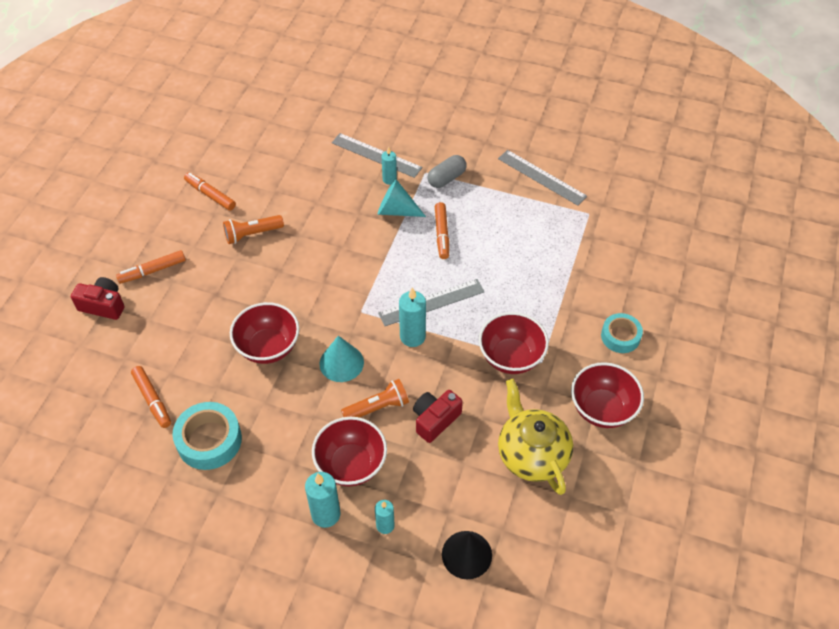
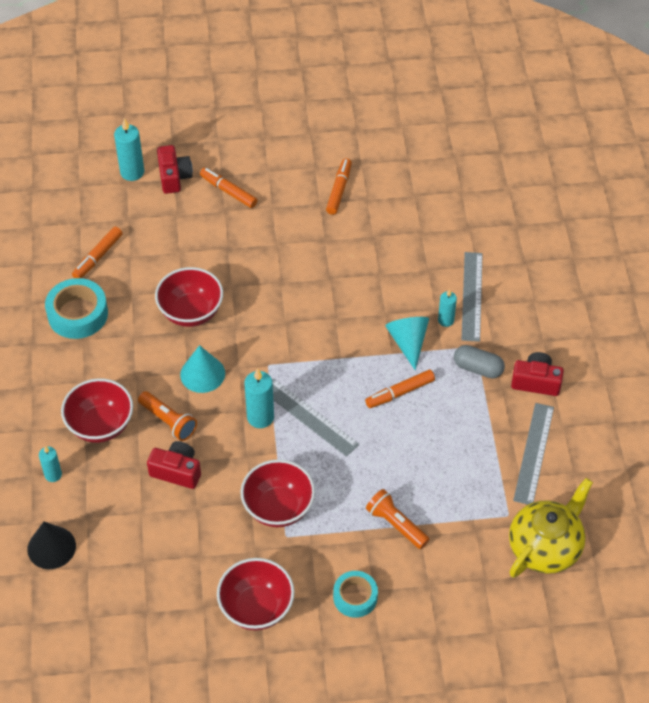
camera: 65 degrees right, 0 degrees up
(252, 234) = (310, 243): orange flashlight -> orange flashlight (395, 524)
(326, 514) = (45, 427): turquoise candle -> turquoise candle (132, 172)
(478, 150) = (536, 381): none -> red camera
(532, 454) = (176, 563): yellow teapot -> yellow teapot (545, 547)

